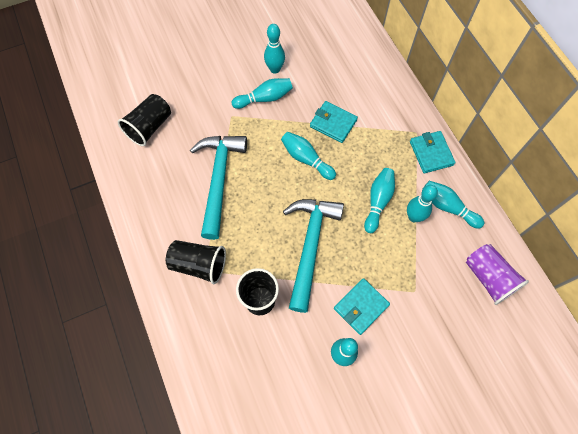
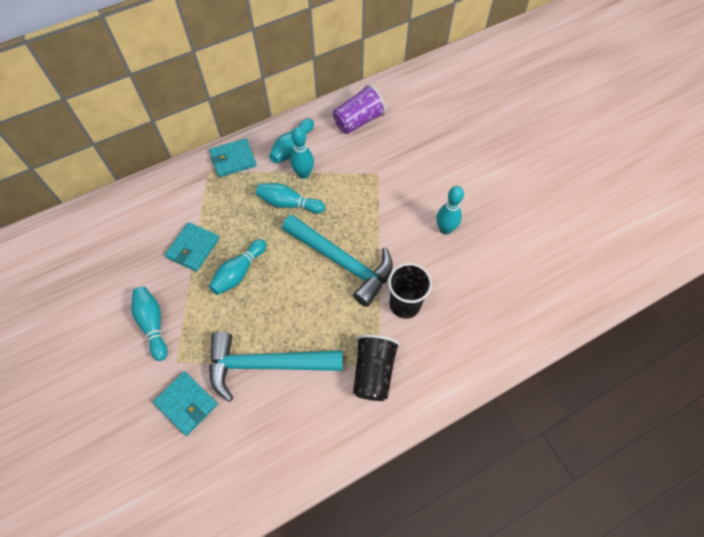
camera: 95 degrees left, 5 degrees down
(150, 127) = (188, 467): black cup -> none
(275, 69) = (109, 317): turquoise bowling pin -> none
(310, 246) = (342, 262): turquoise hammer -> turquoise hammer turned 150 degrees counterclockwise
(361, 307) = (398, 215): turquoise wallet -> turquoise wallet (186, 404)

